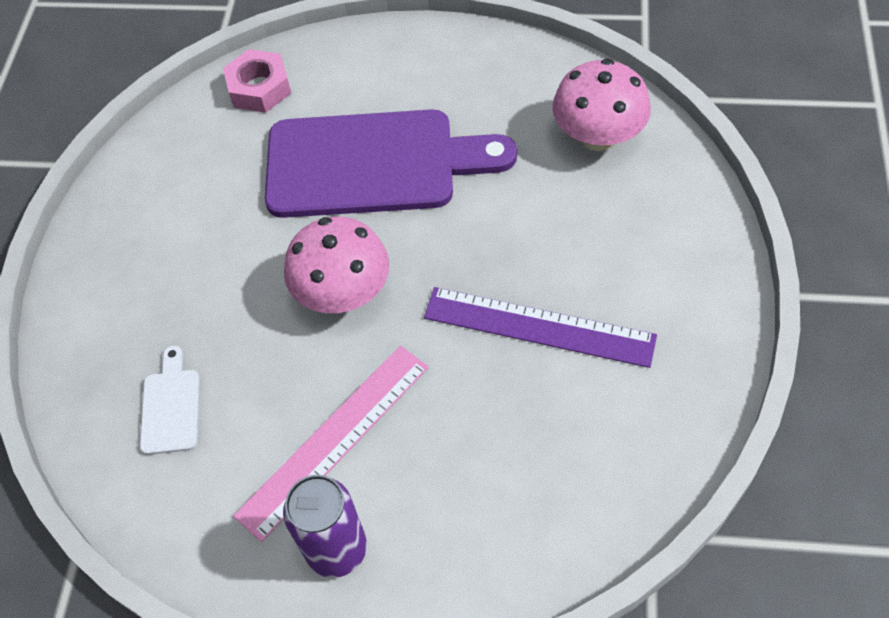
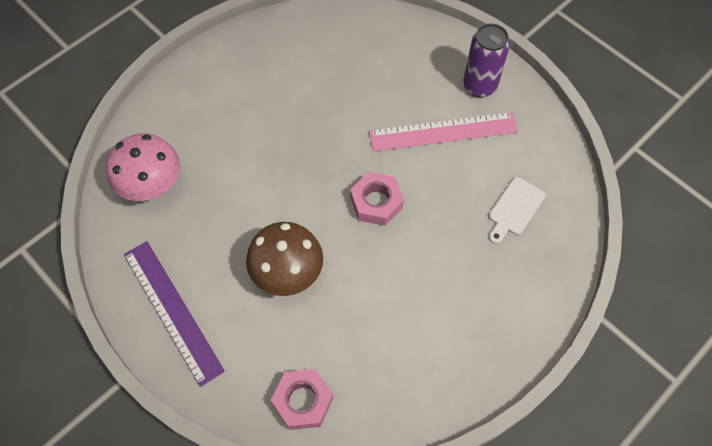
camera: 145 degrees left, 5 degrees up
(343, 293) = (376, 202): pink mushroom -> pink nut
(372, 164) = (287, 272): purple cutting board -> brown mushroom
(539, 326) = (298, 110): purple ruler -> purple ruler (172, 311)

